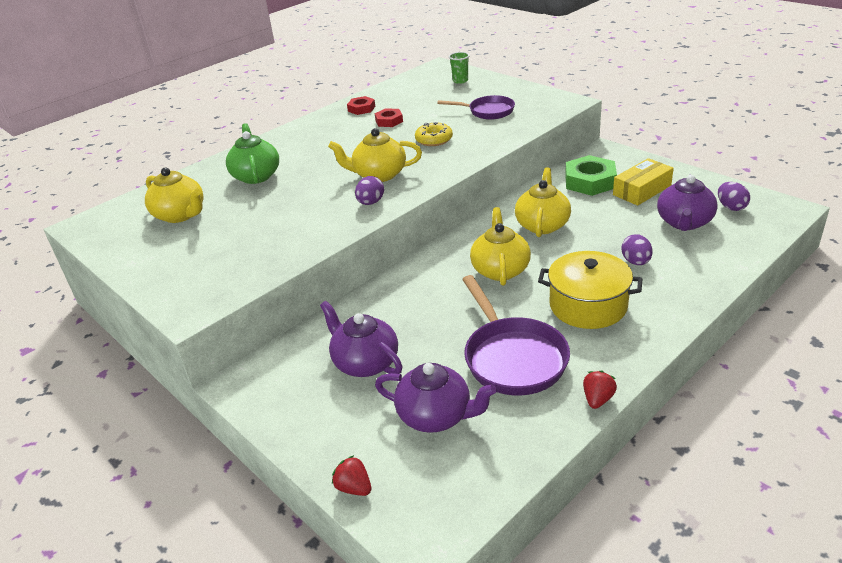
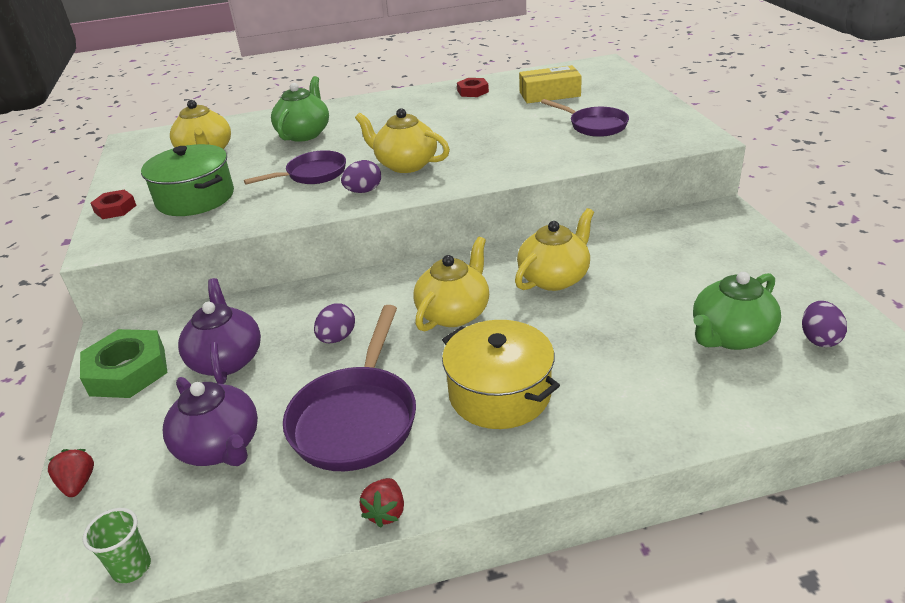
camera: 30 degrees right, 0 degrees up
(225, 251) = (195, 198): none -> green pot
(309, 203) = (312, 174): none -> purple pan
(389, 121) = (482, 111): red nut -> red nut (115, 209)
(434, 140) = (501, 142): yellow donut -> none
(460, 81) = (606, 84): green cup -> green cup (132, 568)
(590, 181) = (665, 244): green nut -> green nut (127, 371)
(597, 399) = (386, 512): red strawberry -> red strawberry turned 135 degrees clockwise
(636, 262) = (613, 363): purple egg -> purple egg (337, 338)
(642, 190) = (719, 276): yellow box -> yellow box (549, 94)
(684, 223) = (730, 336): purple teapot -> green teapot

